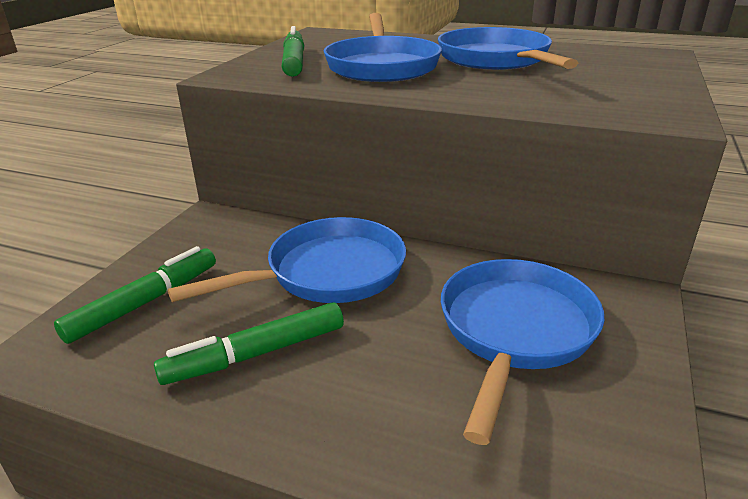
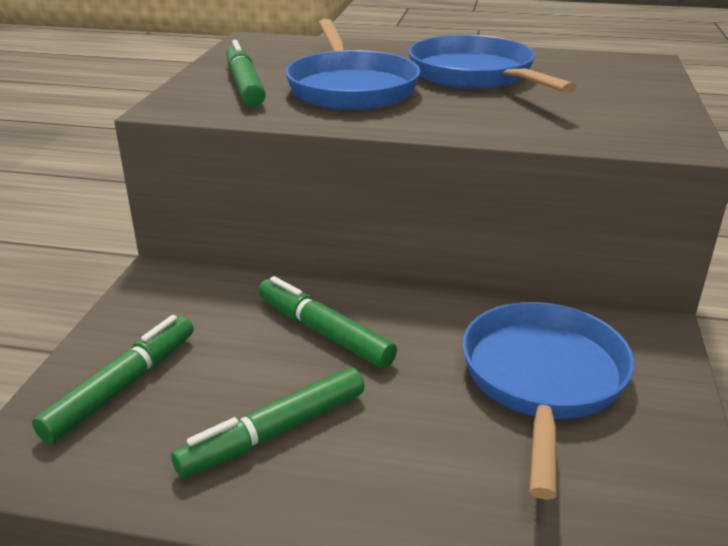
camera: 10 degrees left, 0 degrees up
(328, 273) = (324, 332): blue pan -> green marker

